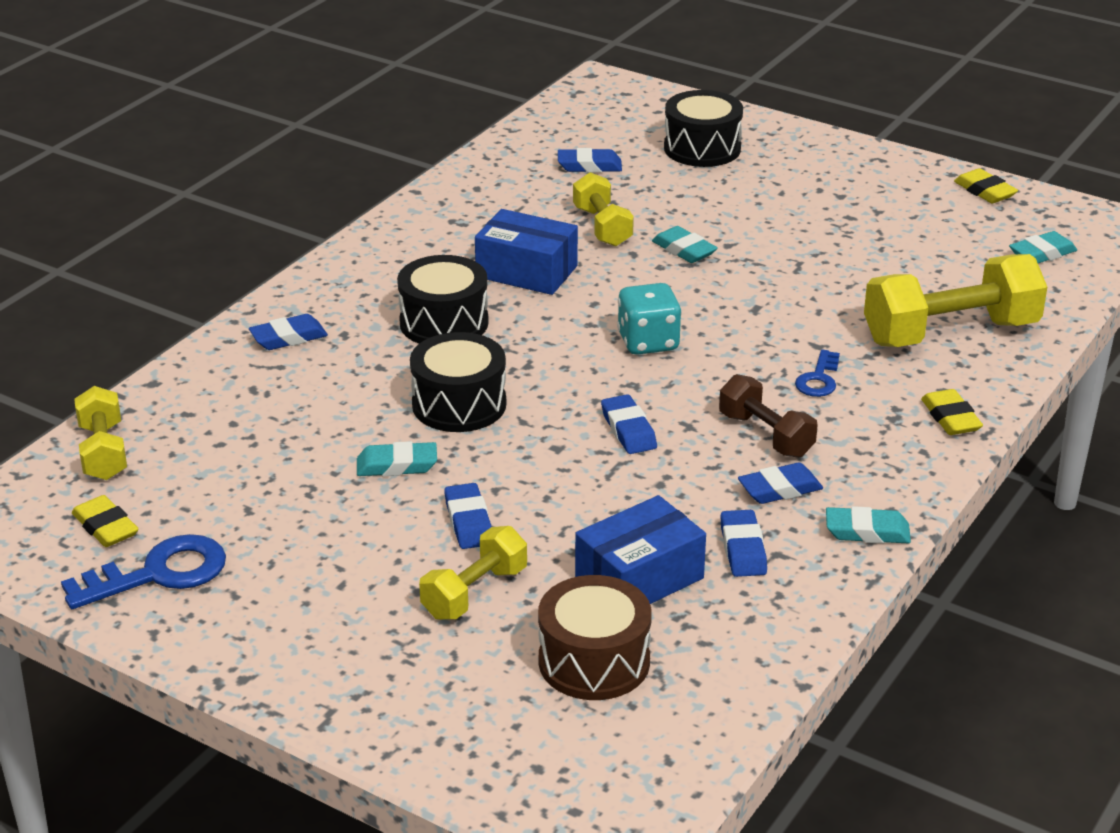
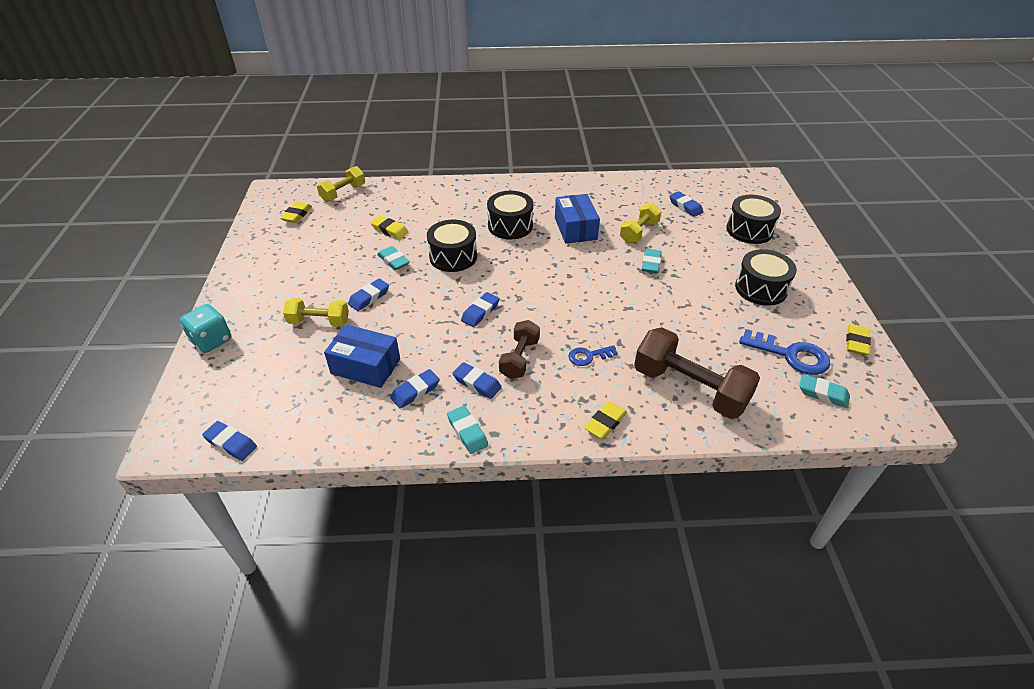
camera: 55 degrees right, 10 degrees up
(158, 573) = (276, 239): blue key -> blue key (791, 355)
(288, 338) = (458, 196): blue eraser -> blue eraser (231, 443)
(300, 440) = (390, 230): none -> yellow eraser
(594, 661) = (292, 379): brown drum -> none
(648, 342) = (559, 287): turquoise dice -> turquoise dice (211, 340)
(826, 200) = (761, 288): none -> black drum
(950, 333) = (690, 388): yellow dumbbell -> brown dumbbell

